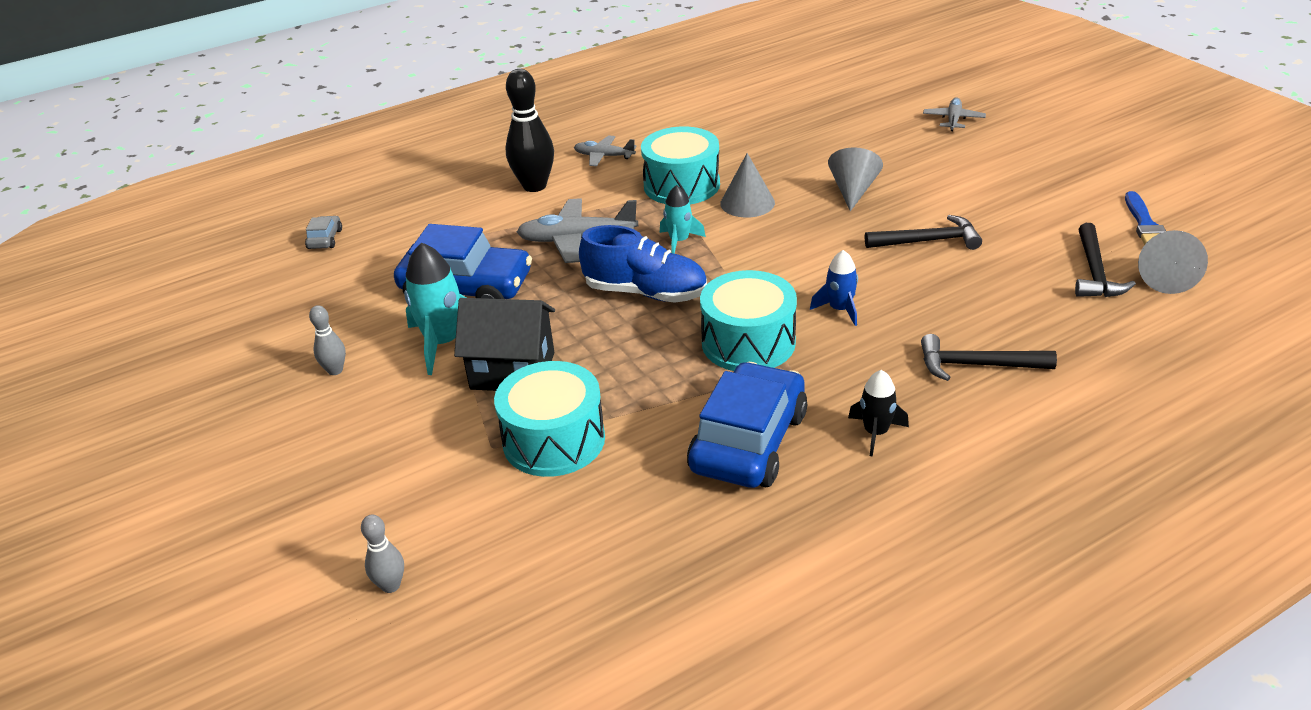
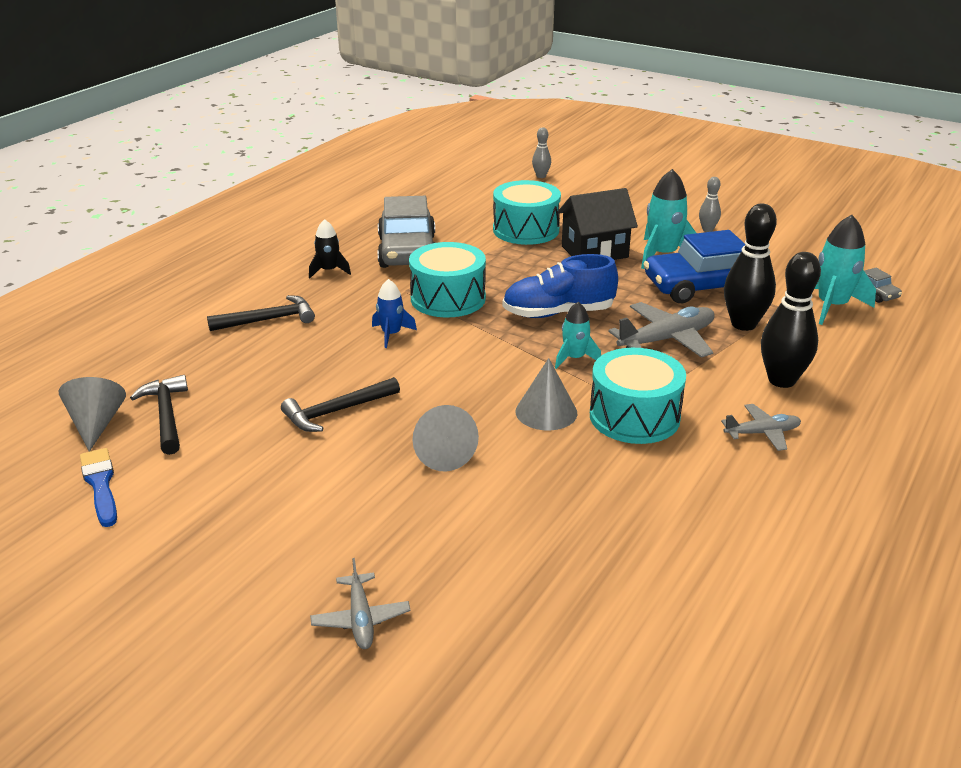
camera: 150 degrees right, 5 degrees down
(385, 236) = (831, 306): none -> turquoise rocket
(490, 238) = (743, 324): none -> black bowling pin
(748, 442) = (407, 251): blue car -> grey car

